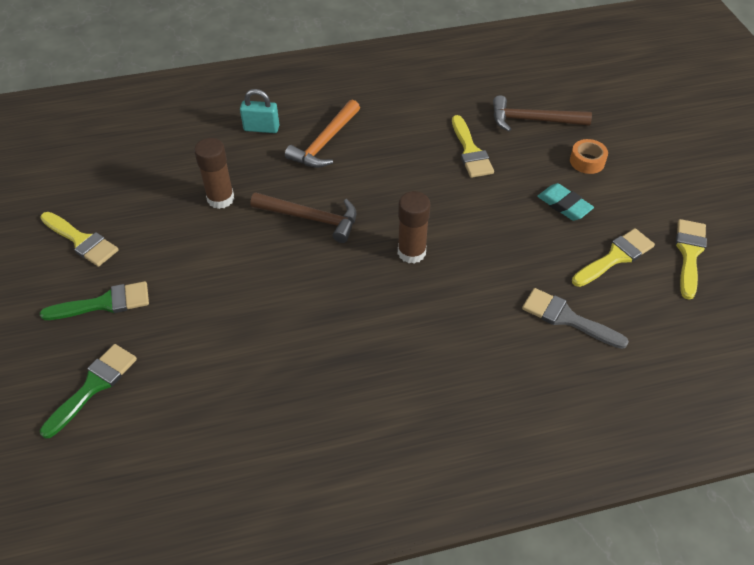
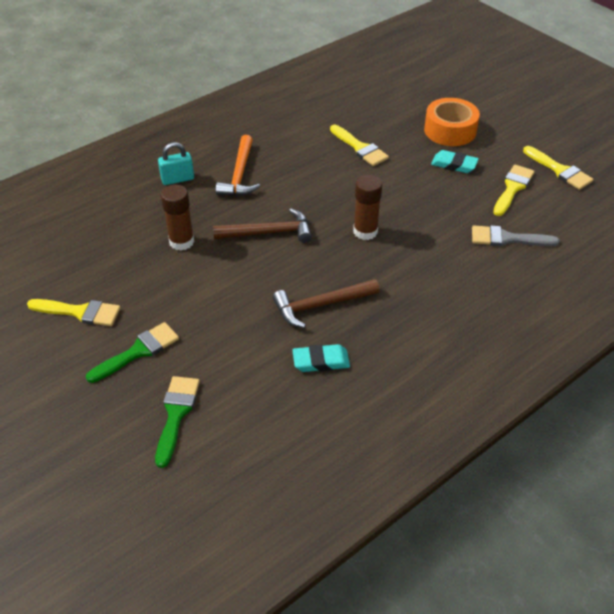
camera: 25 degrees left, 5 degrees down
(267, 386) = (321, 361): none -> turquoise eraser
(533, 120) = (391, 113): brown hammer -> brown hammer (321, 305)
(587, 161) = (450, 130): orange tape -> orange tape, size x1.82
(689, 254) = (559, 170): yellow brush -> yellow brush turned 150 degrees clockwise

